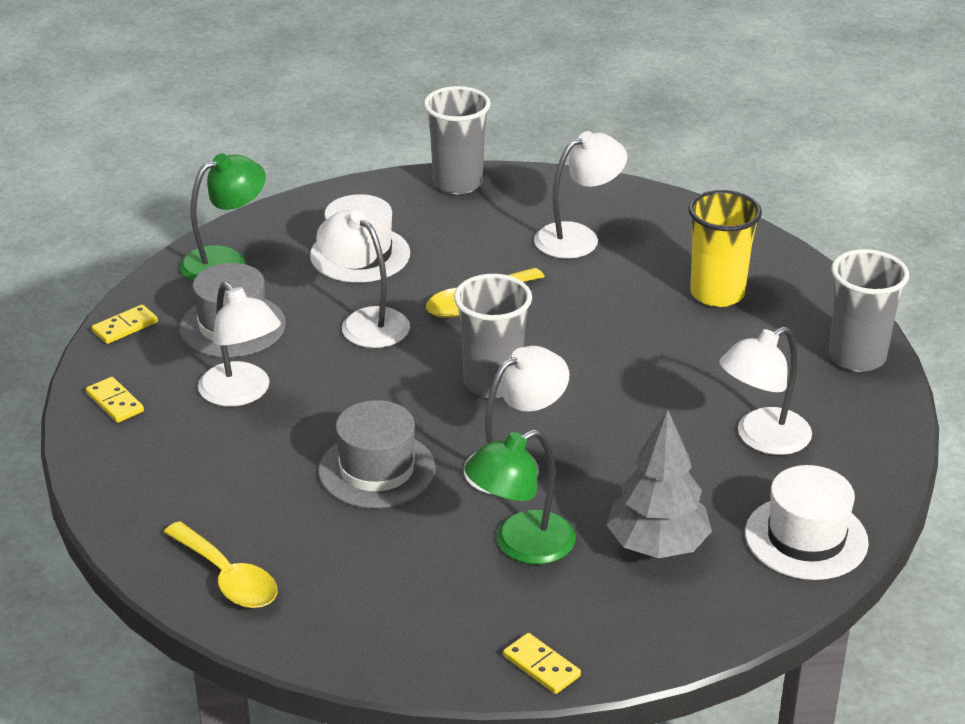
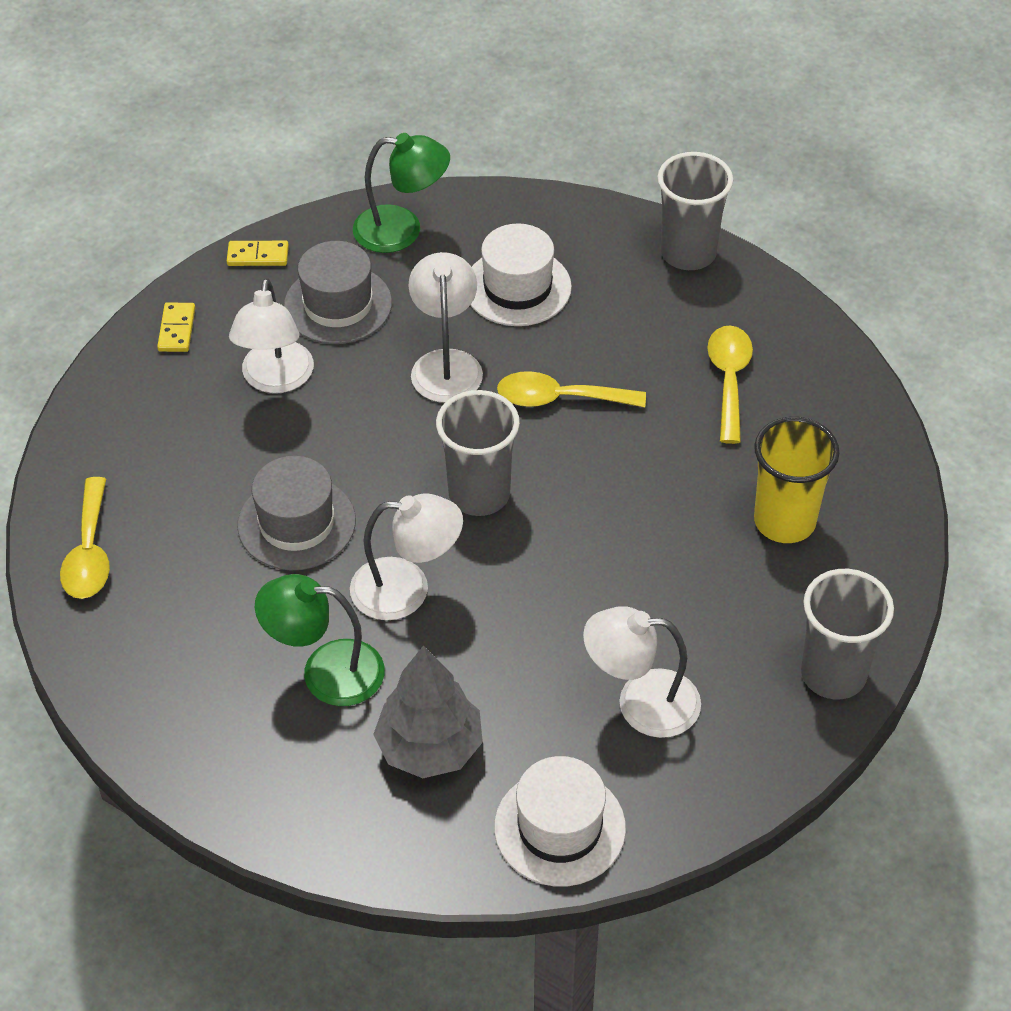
camera: 40 degrees right, 15 degrees up
(541, 666) = (219, 794): yellow domino -> none
(578, 237) = (729, 379): white lamp -> yellow spoon

